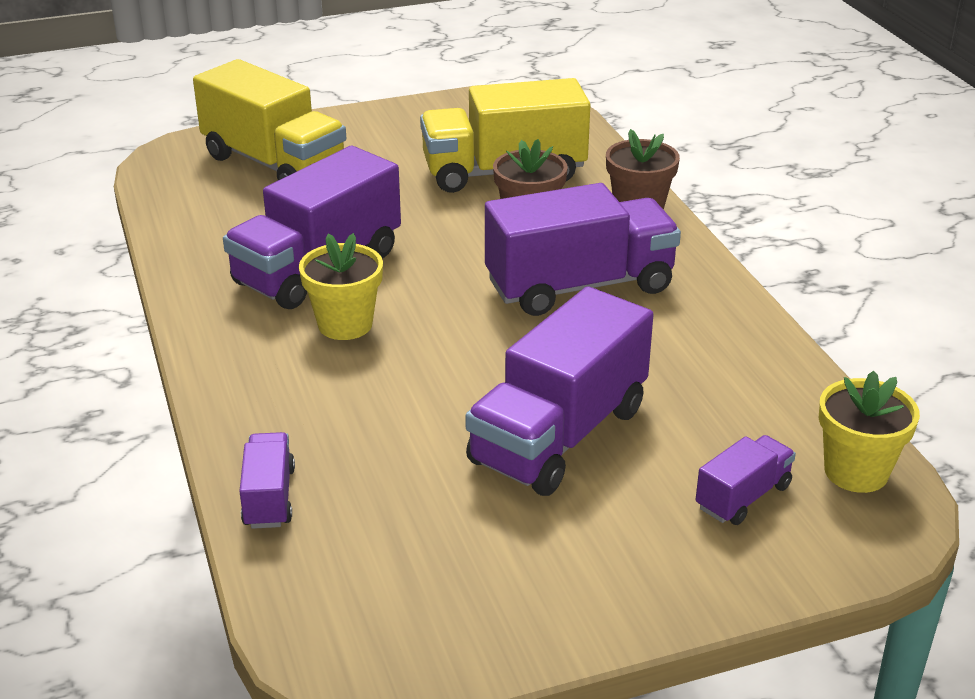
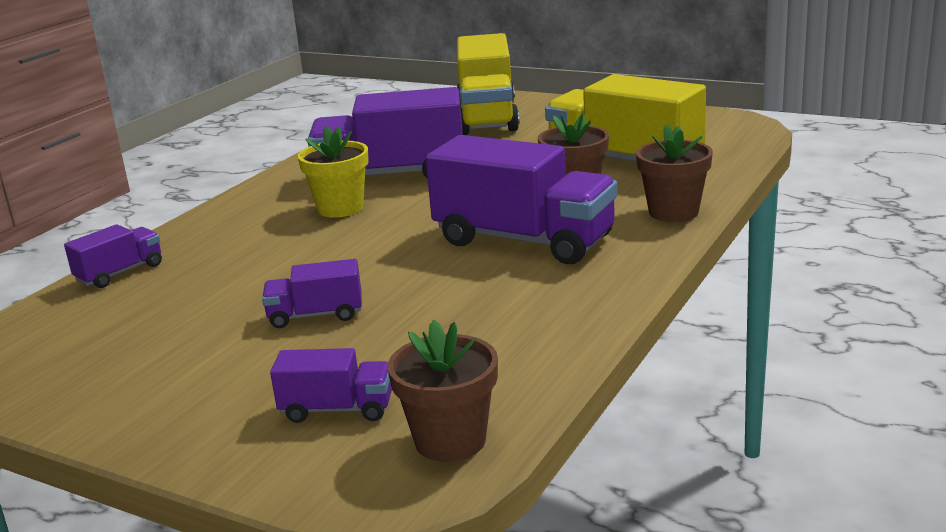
camera: 50 degrees right, 10 degrees down
(559, 435) = (316, 315): purple truck -> purple truck, size x0.48
(856, 472) = (450, 441): yellow flower pot -> brown flower pot

